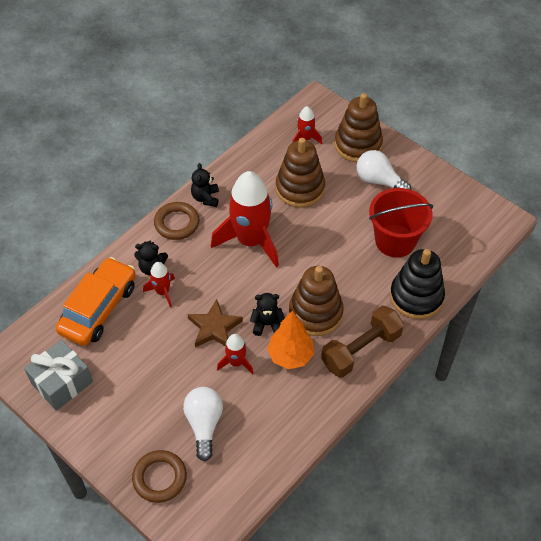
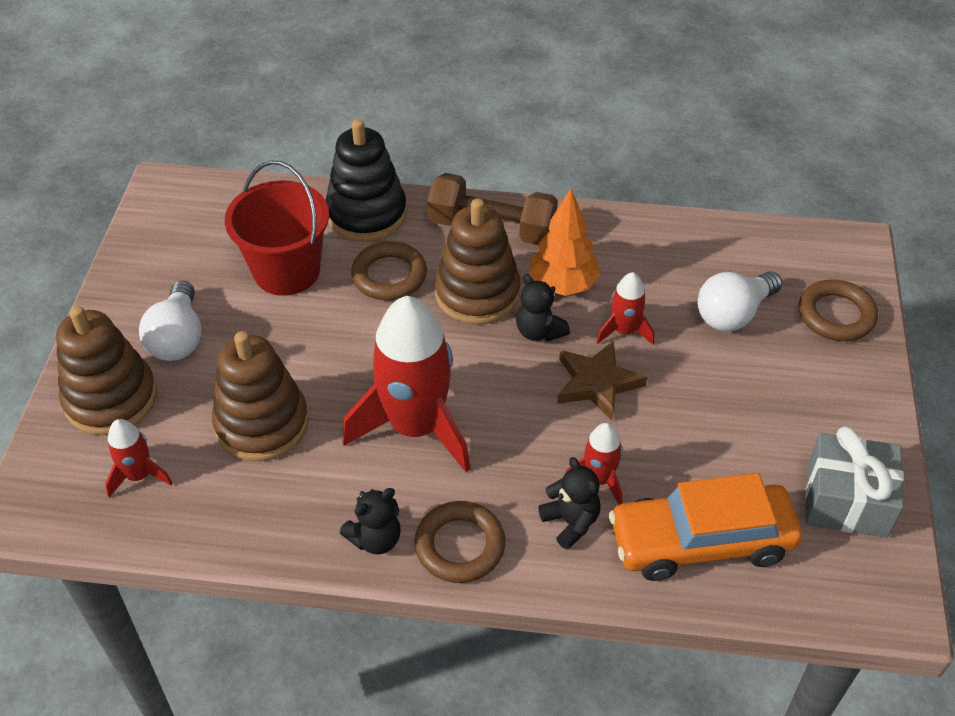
camera: 125 degrees left, 5 degrees down
(358, 282) = (389, 276): none -> brown ring

